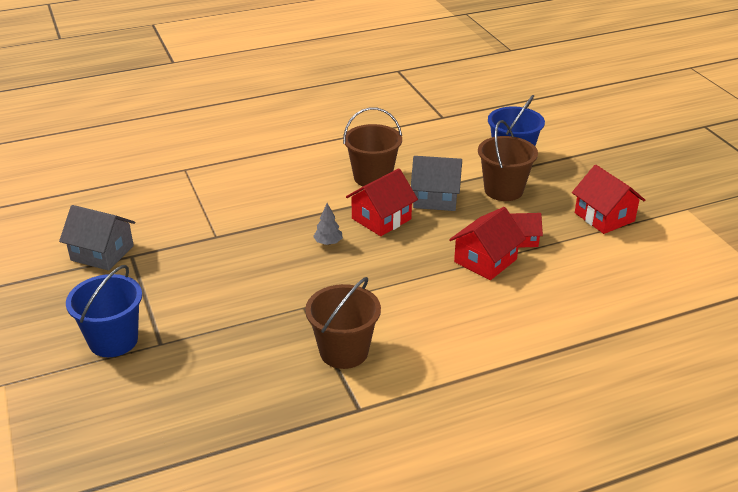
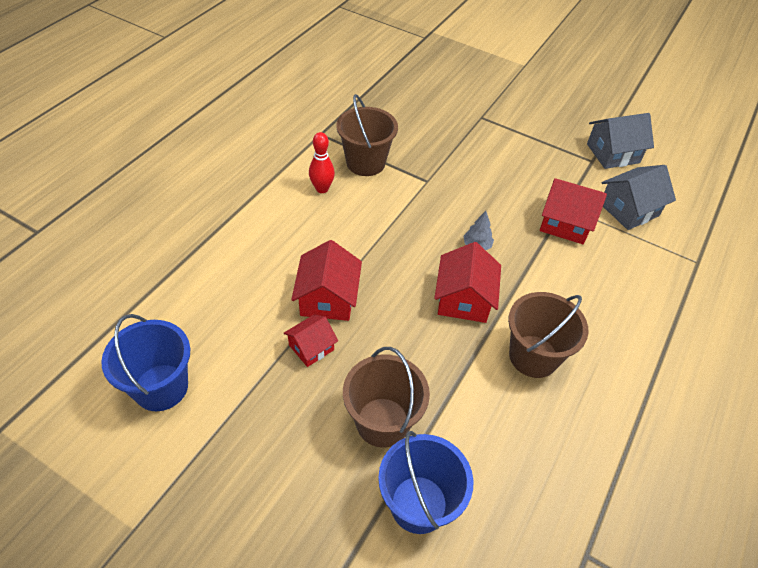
camera: 140 degrees right, 15 degrees up
(113, 340) = (509, 107): blue bucket -> blue bucket (161, 387)
(414, 345) = (322, 189): none -> red bowling pin
(435, 198) = (442, 361): grey house -> grey house (628, 209)
(604, 217) = (238, 441): red house -> red house (565, 223)

